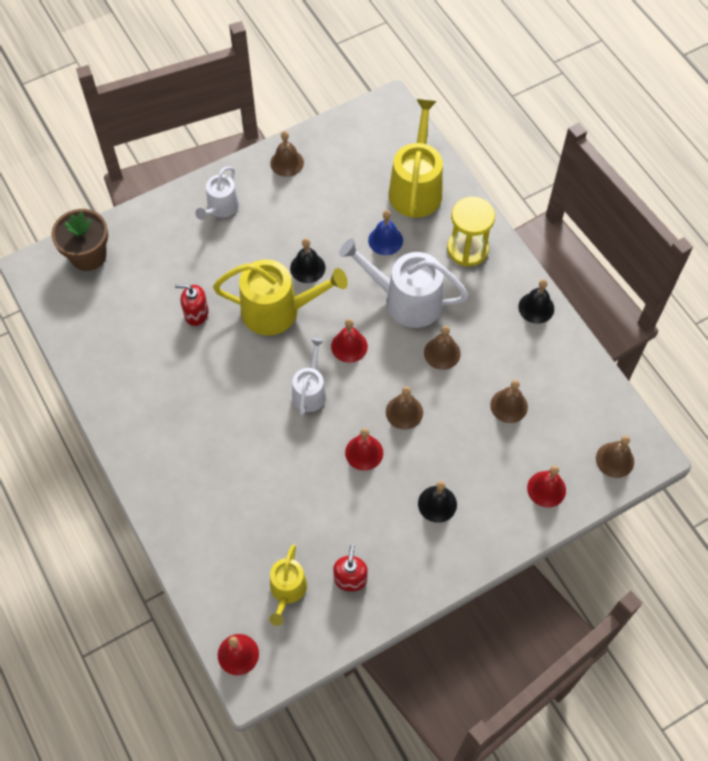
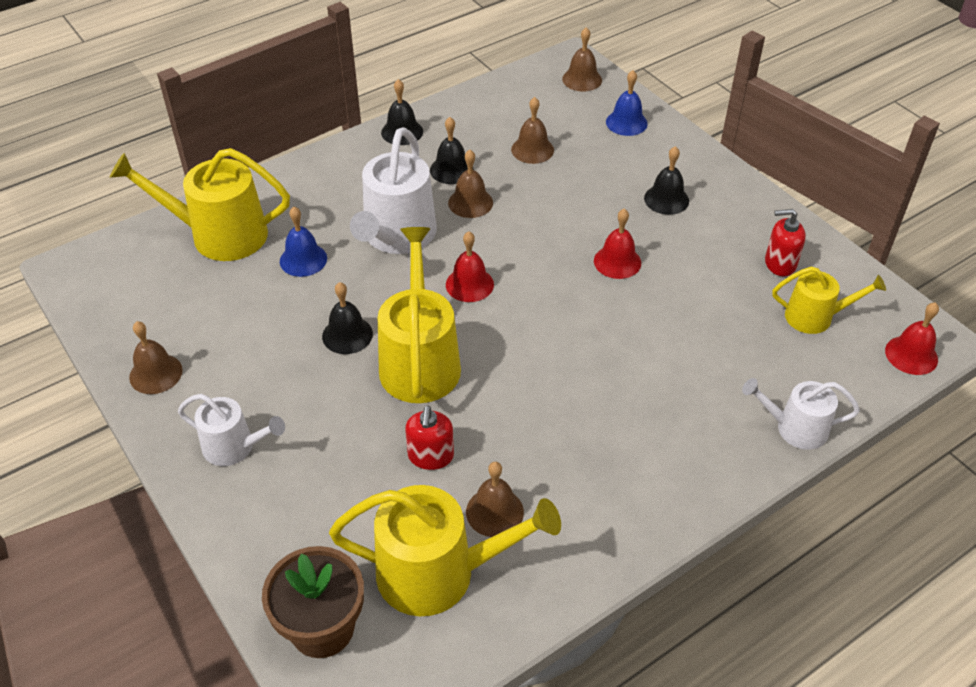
camera: 95 degrees left, 15 degrees down
(111, 313) = (438, 573): none -> yellow watering can
(310, 391) = (542, 317): white watering can -> white watering can (795, 428)
(404, 412) = (556, 230): brown bell -> brown bell (494, 512)
(467, 249) = (319, 186): yellow hourglass -> none
(484, 342) = (451, 170): none -> black bell
(546, 489) = (626, 122): red bell -> blue bell

